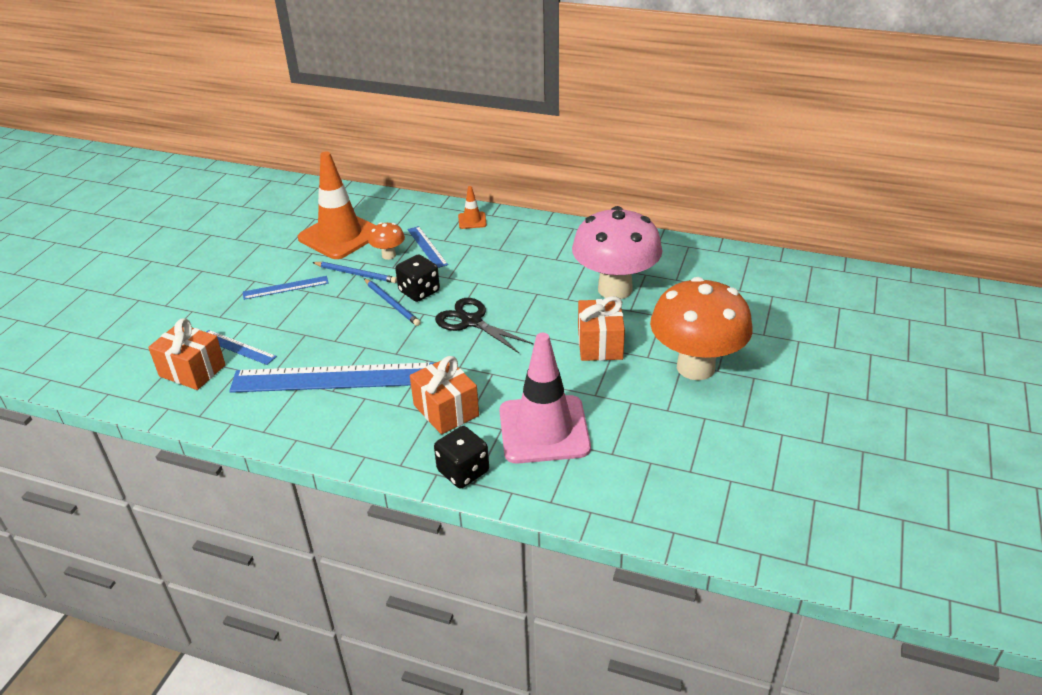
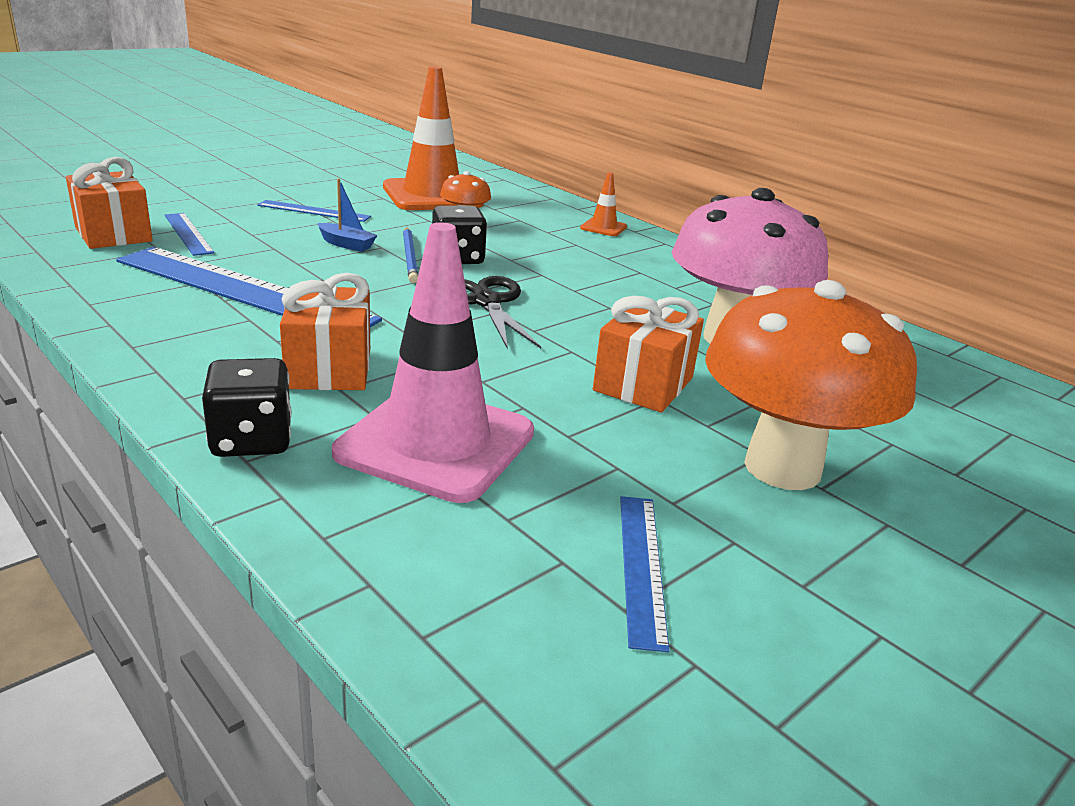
camera: 25 degrees right, 10 degrees down
(343, 310) = (346, 244): none -> blue boat
(356, 274) = (405, 224): blue pencil -> none
(427, 247) = (519, 230): blue ruler -> blue ruler (641, 566)

